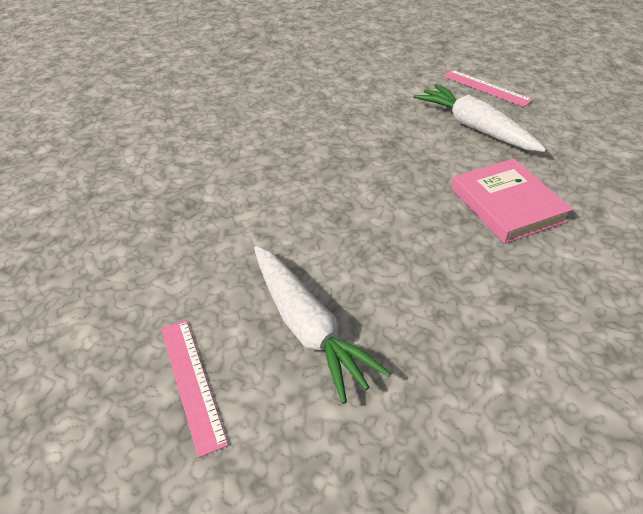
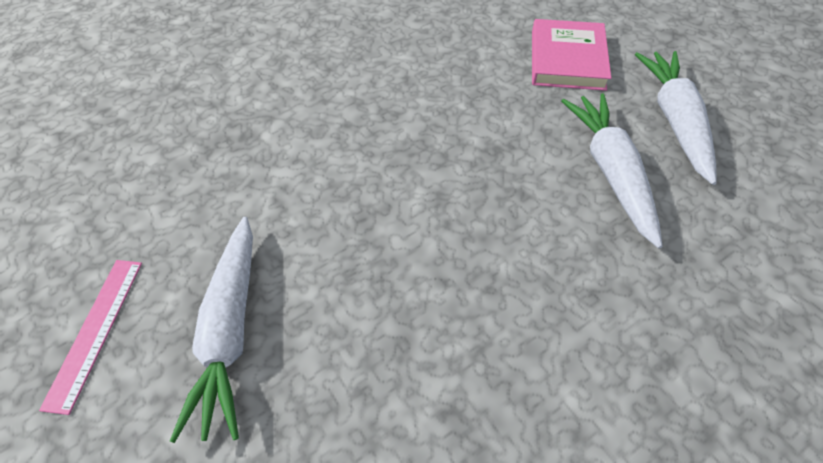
camera: 30 degrees right, 10 degrees up
(486, 88) = (674, 120): pink ruler -> white carrot
(507, 204) = (558, 295): pink book -> pink book (567, 59)

